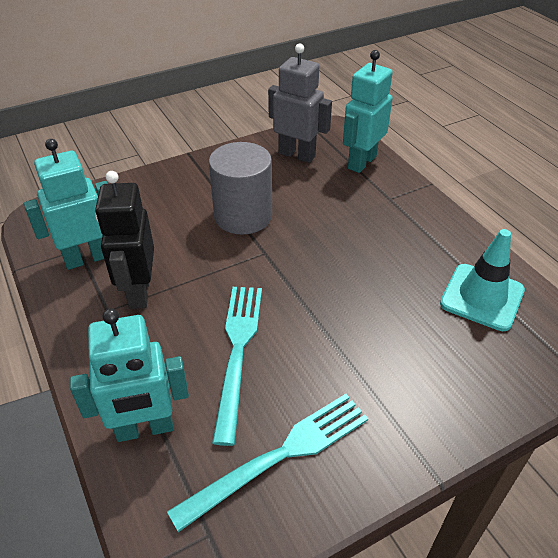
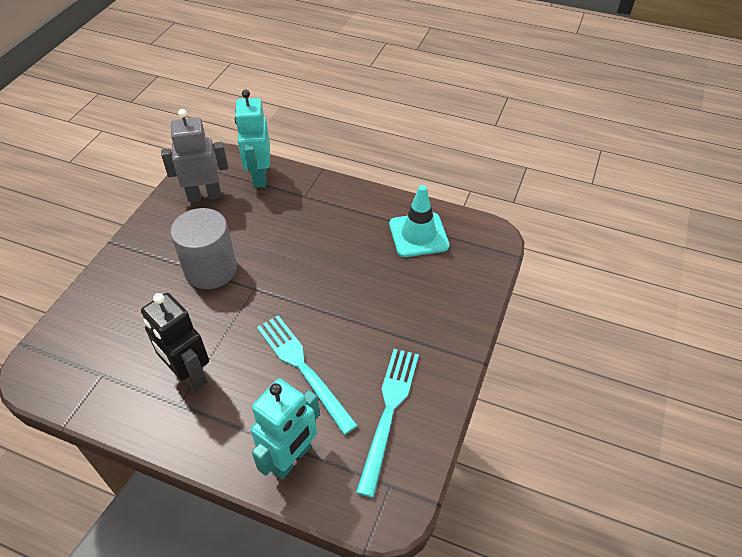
camera: 40 degrees left, 5 degrees up
(87, 258) = (117, 377): turquoise robot -> none

